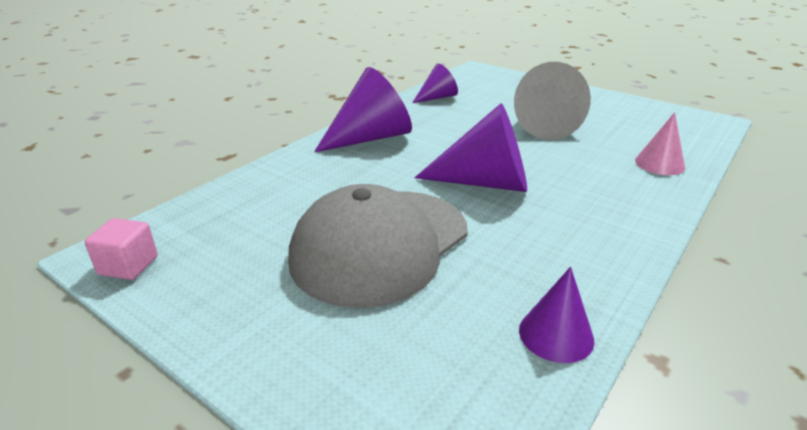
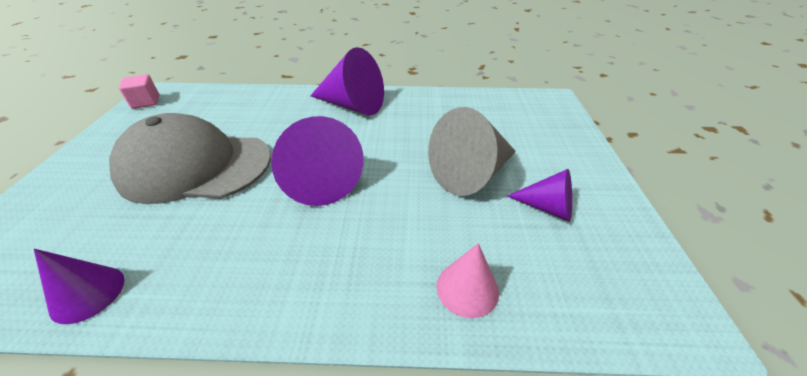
camera: 55 degrees right, 10 degrees up
(437, 97) = (460, 103): purple cone -> purple cone (547, 207)

